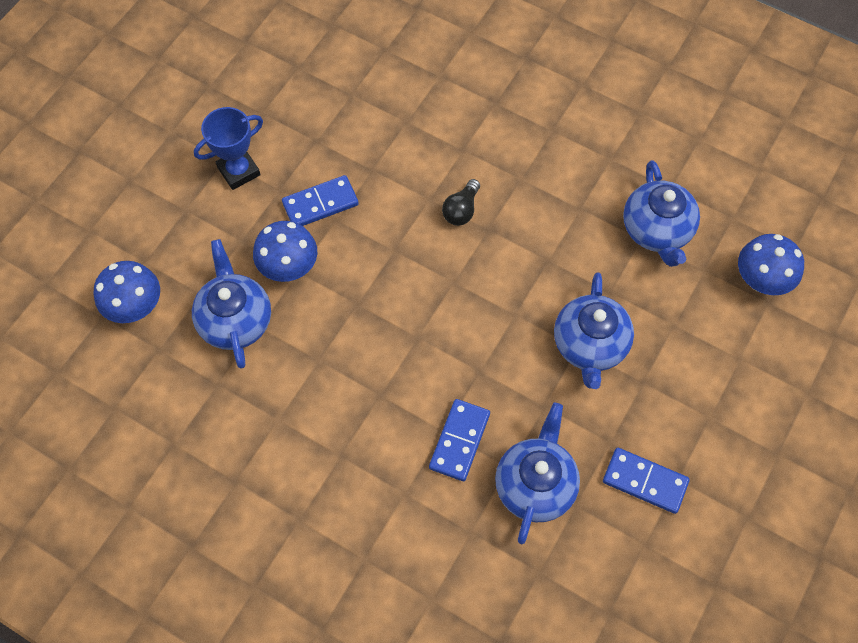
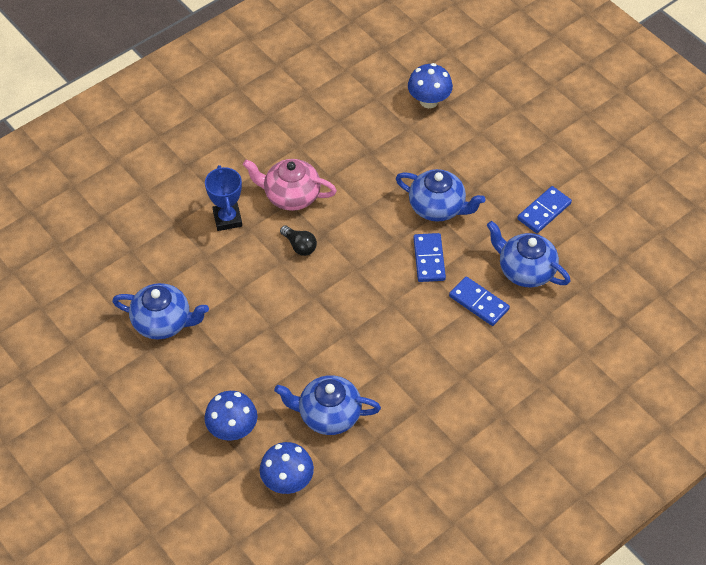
camera: 70 degrees left, 10 degrees down
(239, 171) = (196, 379): blue trophy -> blue trophy (227, 219)
(289, 267) = (298, 368): blue mushroom -> blue mushroom (232, 429)
(320, 203) = (252, 332): blue domino -> blue domino (429, 259)
(531, 176) = (291, 196): none -> pink teapot
(657, 231) = (368, 141): blue teapot -> blue teapot (163, 322)

